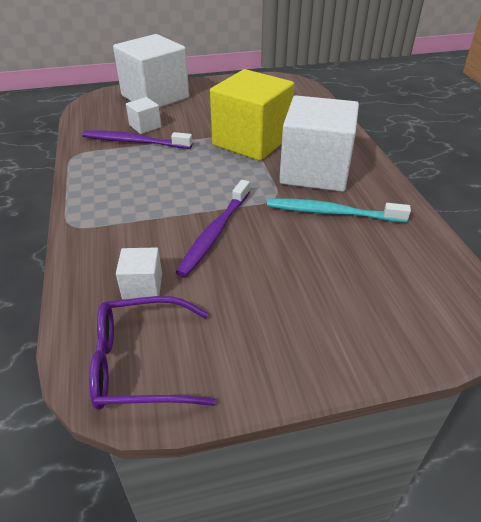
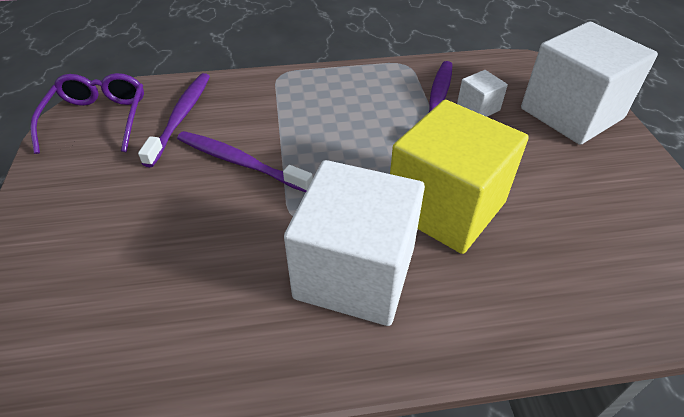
camera: 95 degrees right, 5 degrees up
(142, 286) = (181, 117): white cube -> purple toothbrush
(332, 213) = (247, 274): turquoise toothbrush -> none

